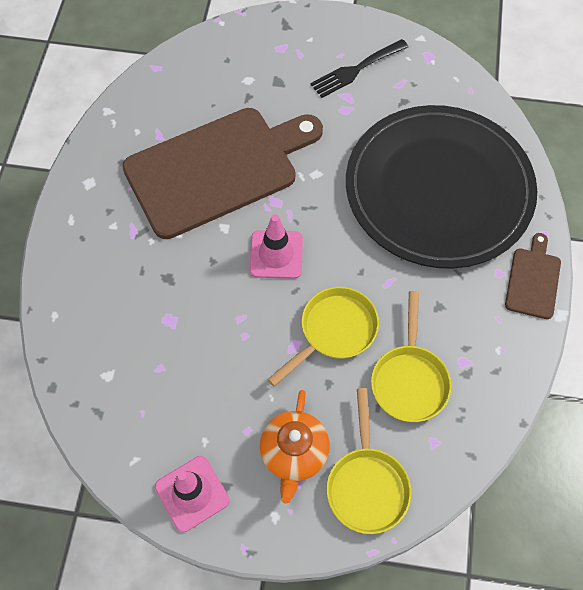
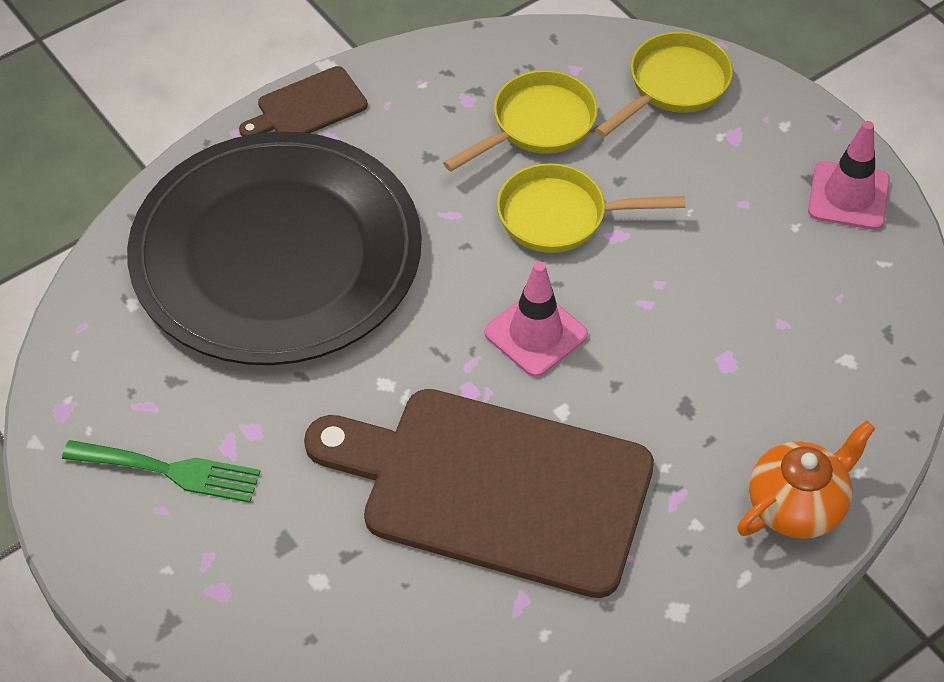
camera: 135 degrees left, 10 degrees down
(294, 453) = (716, 154): orange teapot -> orange teapot (797, 505)
(356, 70) = (170, 471): black fork -> green fork

